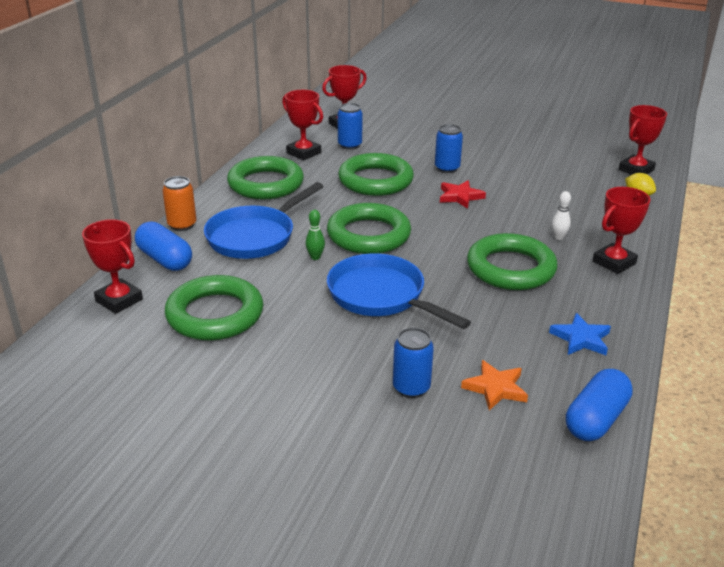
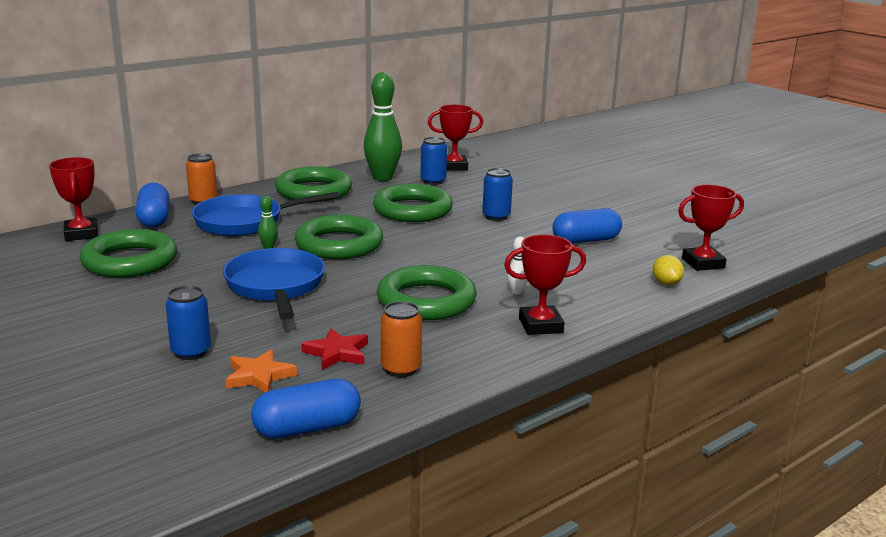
camera: 30 degrees right, 10 degrees down
(303, 153) = (382, 178): red trophy -> green bowling pin
(460, 197) = (471, 239): red star -> red star (337, 353)
(538, 172) = (586, 240): none -> blue capsule
(581, 339) = (401, 369): blue star -> orange can

